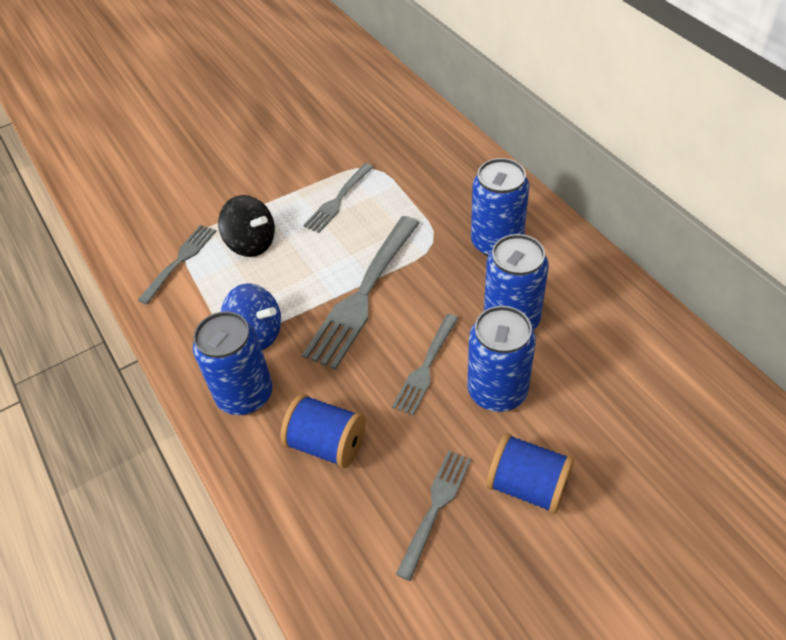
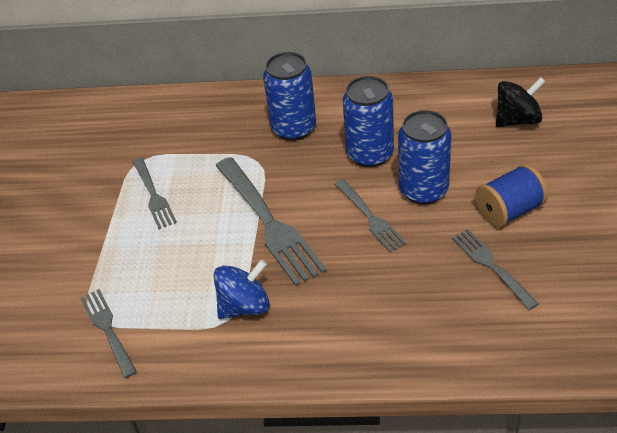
camera: 55 degrees left, 5 degrees down
(245, 395) = (301, 338): blue can -> none
(251, 243) = (141, 270): black spinning top -> black spinning top (517, 120)
(327, 444) = (391, 304): blue spool -> none

